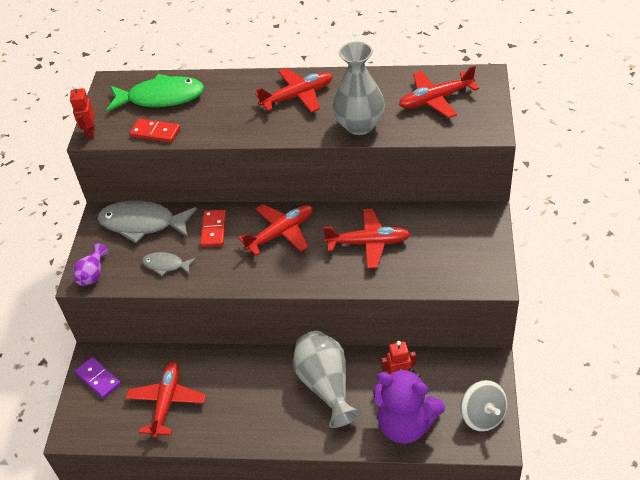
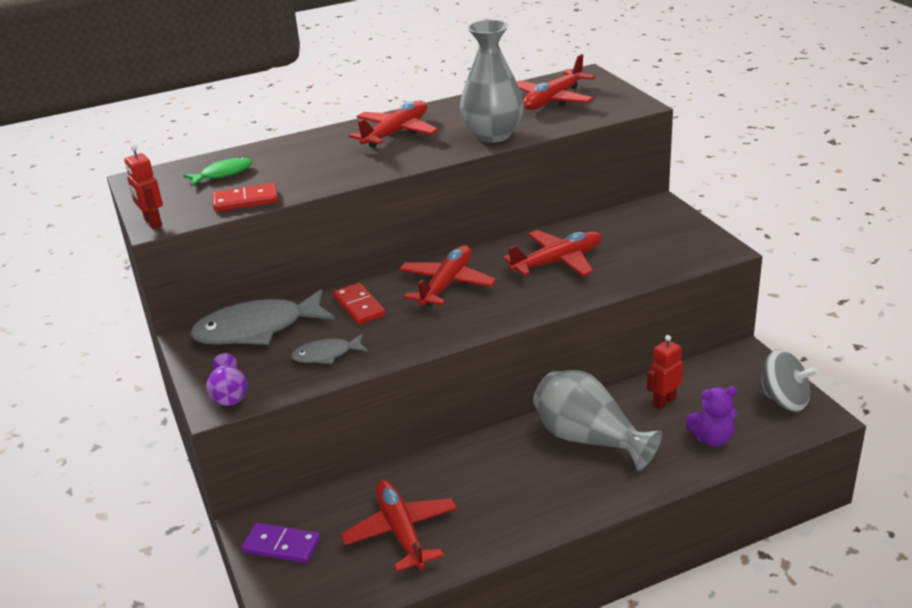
camera: 30 degrees left, 15 degrees down
(161, 98) = (223, 174): green fish -> green fish, size x0.52
(405, 424) = (712, 439): purple teddy bear -> purple teddy bear, size x0.54

